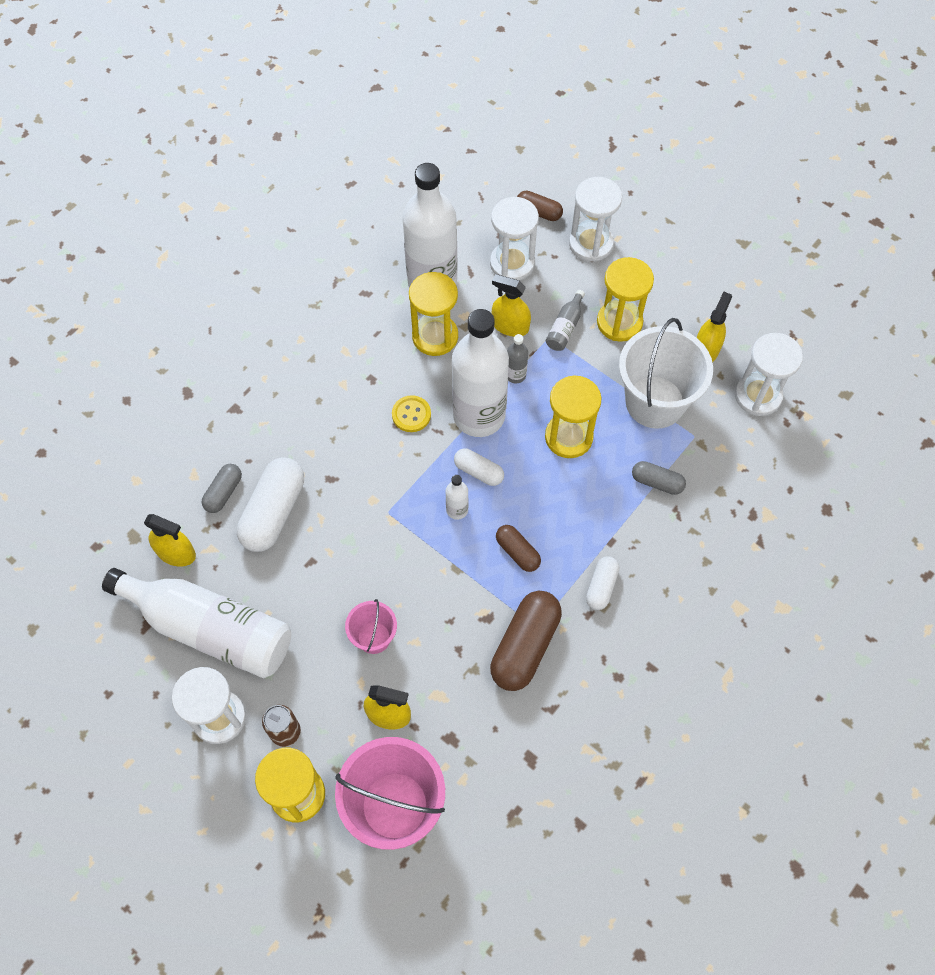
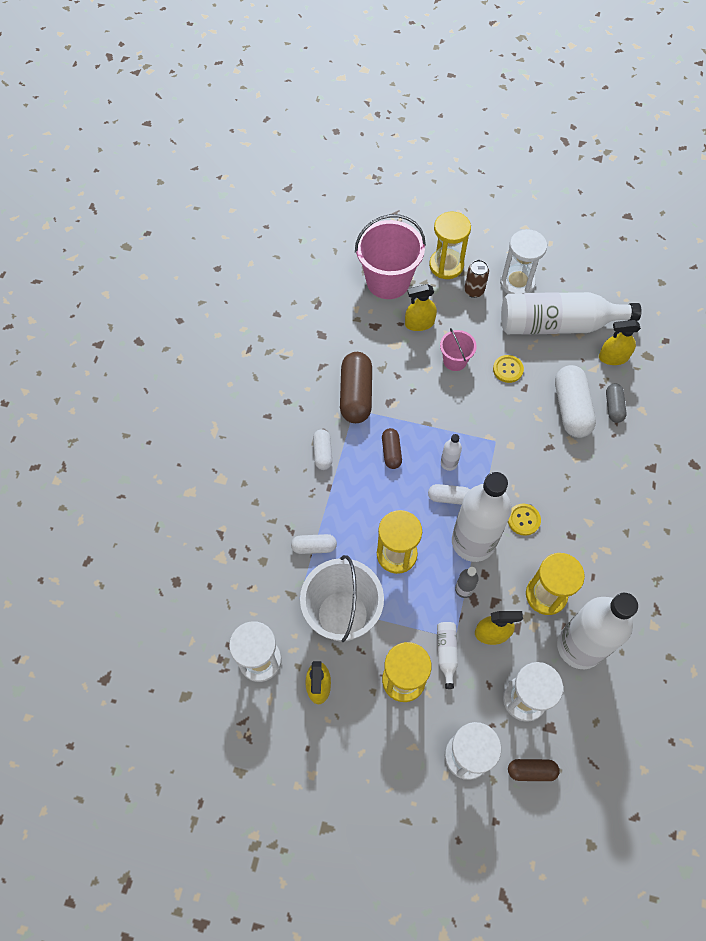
camera: 155 degrees right, 0 degrees up
(315, 595) = (508, 369): none -> yellow button
(517, 552) = (391, 452): brown capsule -> brown capsule turned 60 degrees clockwise
(565, 327) = (446, 653): grey bottle -> white bottle
(657, 482) = (314, 547): grey capsule -> white capsule

